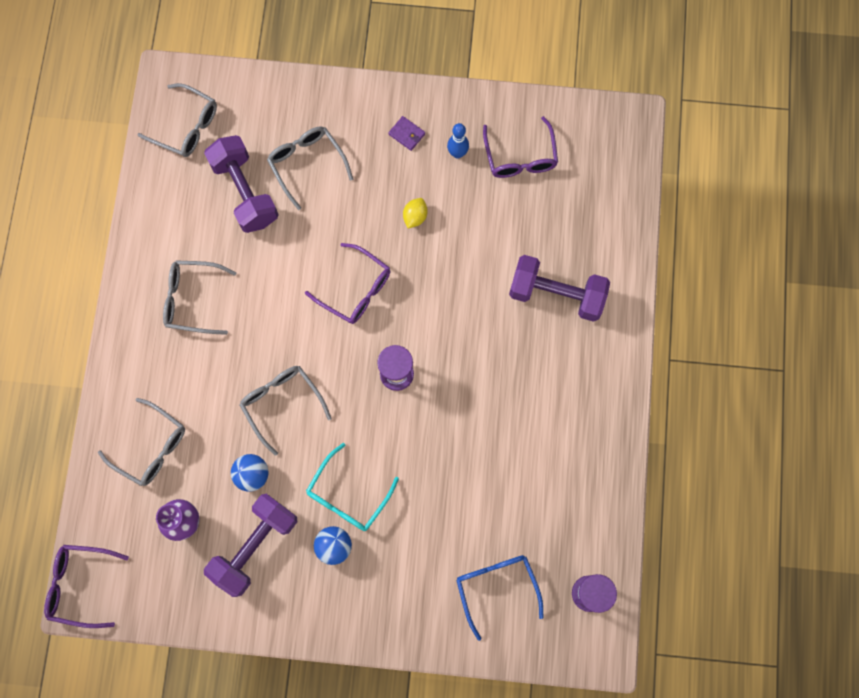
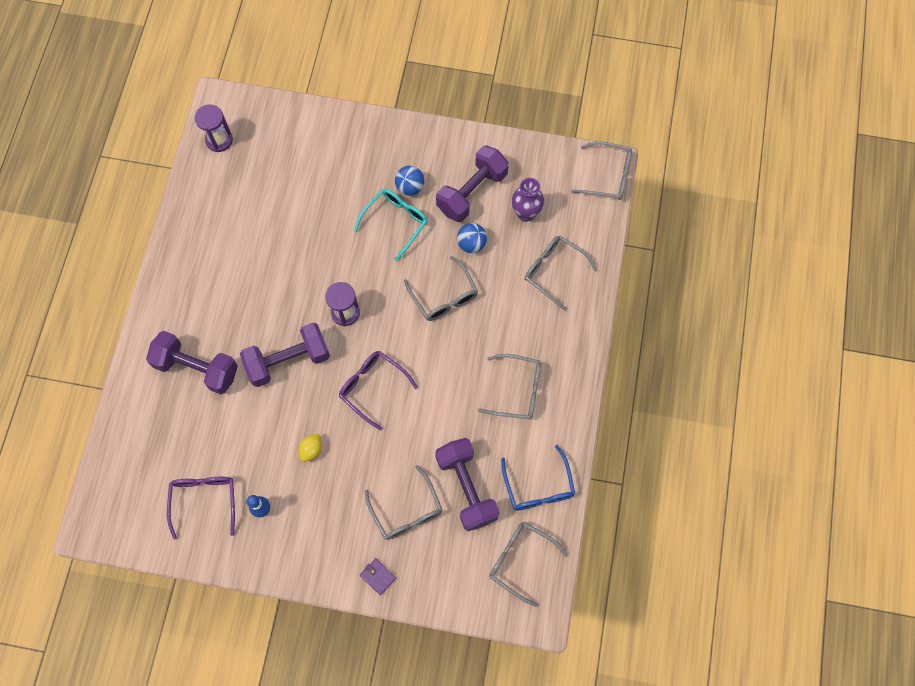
camera: 175 degrees left, 5 degrees down
(80, 585) = (608, 176): purple glasses -> grey glasses
(407, 134) = (308, 533): purple wallet -> purple wallet (378, 576)
(454, 312) = (288, 360): none -> purple dumbbell
(496, 587) = (288, 149): blue glasses -> blue glasses (538, 487)

